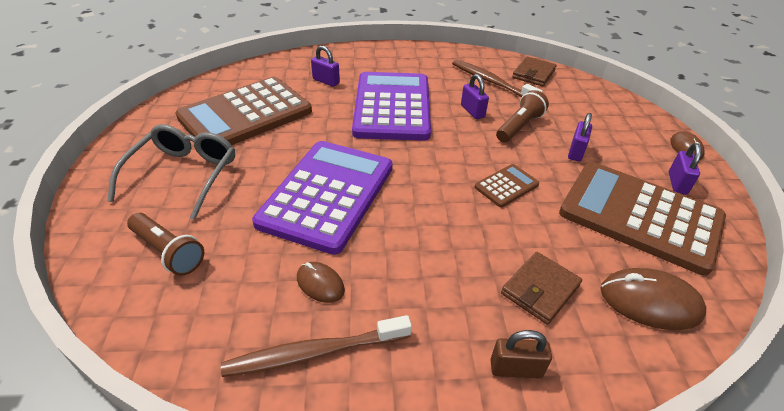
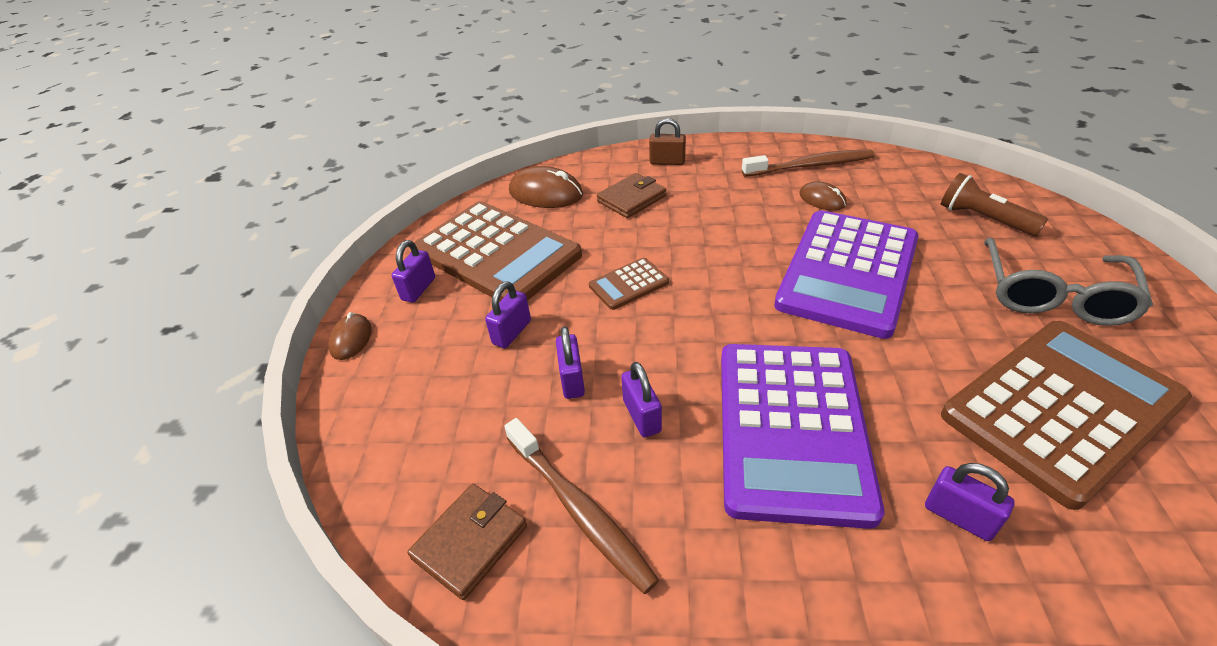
camera: 170 degrees left, 0 degrees up
(519, 126) = (572, 380): brown flashlight -> purple padlock

